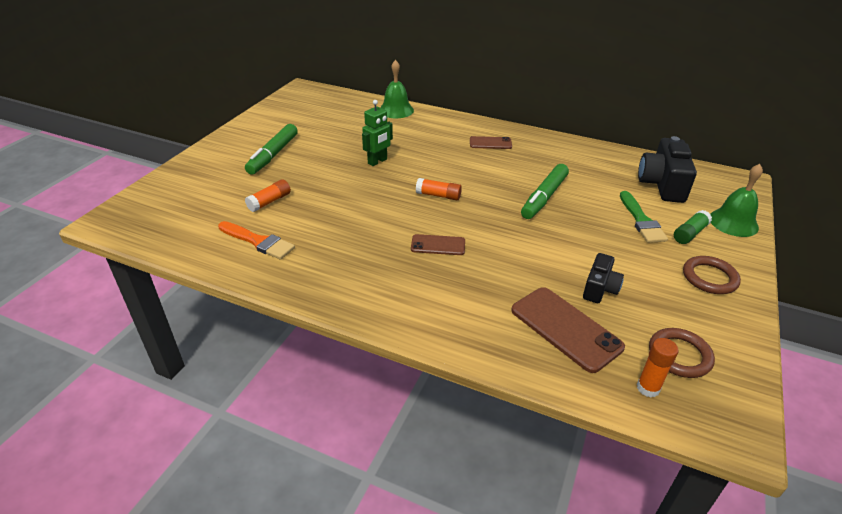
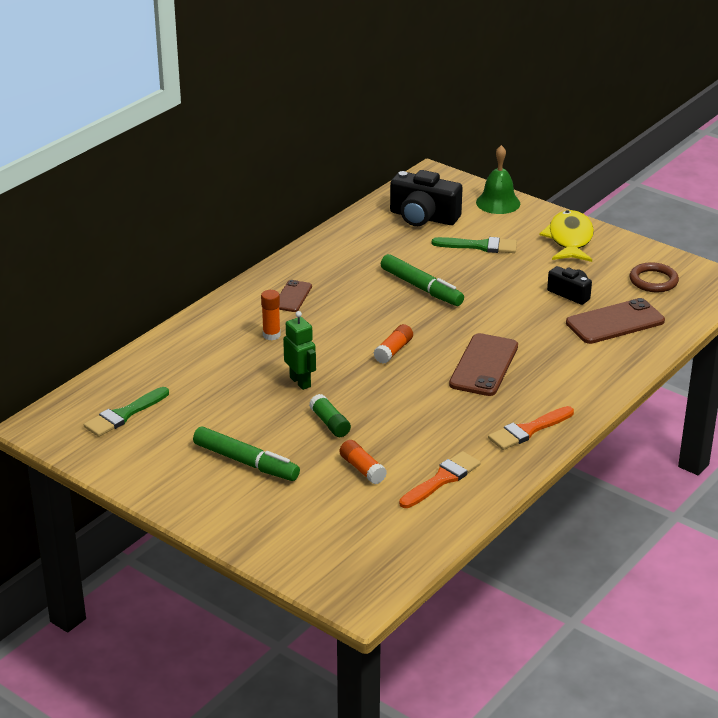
camera: 75 degrees left, 5 degrees down
(319, 109) = (124, 415): none -> green brush
(340, 283) = (528, 430): none -> orange brush
(396, 110) = (165, 350): green bell -> none
(438, 245) = (484, 365): brown phone -> brown phone, size x1.74
(648, 388) = (682, 303): orange glue stick -> orange glue stick (271, 335)
(689, 233) = (507, 229): green glue stick -> green glue stick (330, 423)
(709, 278) = (570, 239): brown ring -> yellow fish

